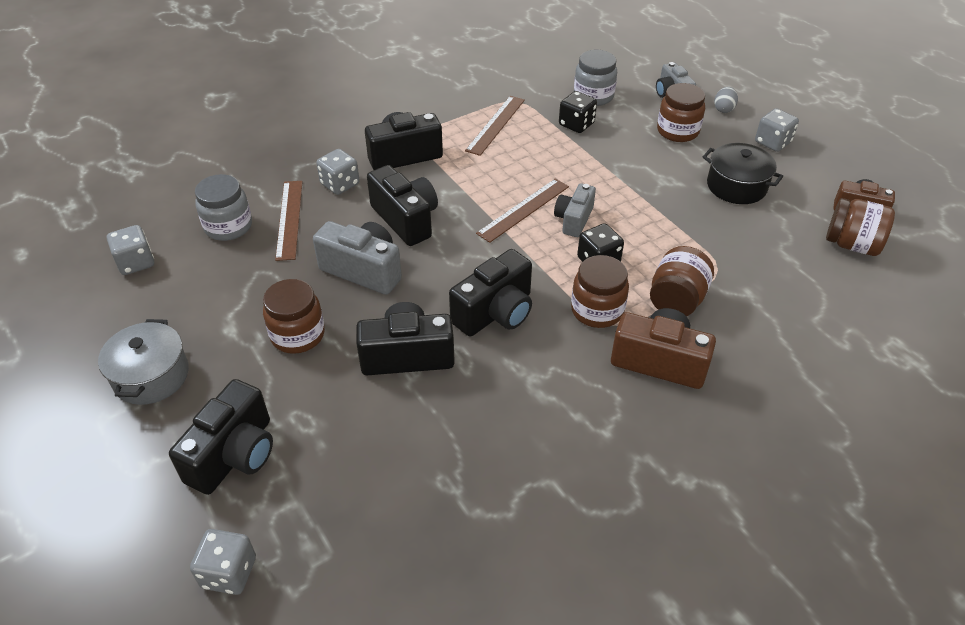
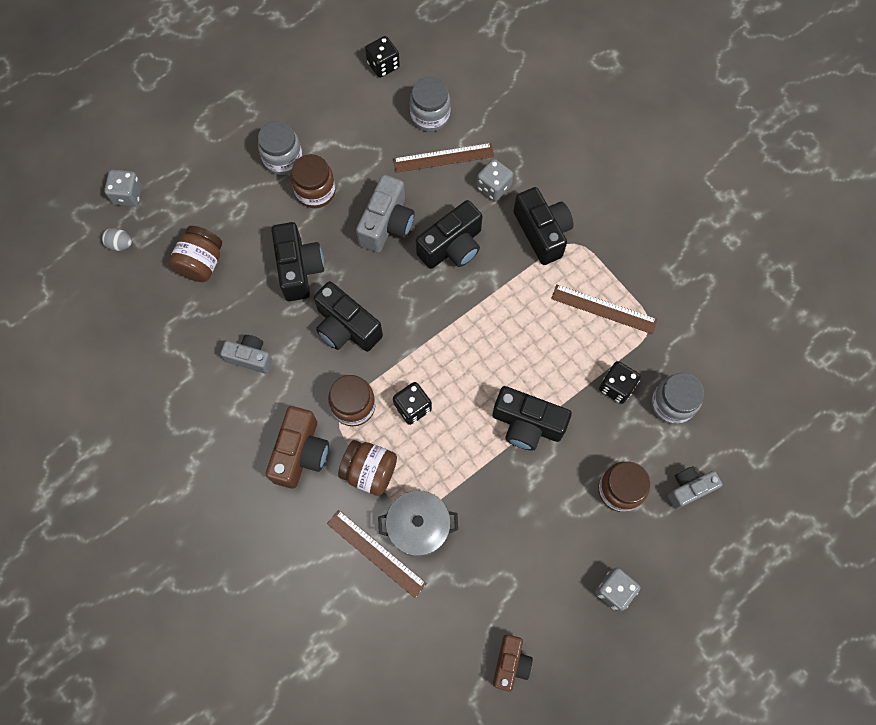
camera: 85 degrees right, 25 degrees up
(136, 262) = (383, 65): grey dice -> black dice
(151, 376) = (273, 109): grey pot -> grey pot (418, 526)
(234, 455) = (210, 177): black camera -> black camera (527, 424)
(235, 367) = (283, 159): none -> grey jar
(523, 210) = (475, 342): brown ruler -> brown ruler (376, 553)
(573, 220) = (465, 386): grey camera -> grey camera (250, 357)
(723, 109) = (670, 544): grey egg -> grey egg (120, 244)
(736, 186) = (533, 542): black pot -> none
(852, 245) = (455, 643): brown jar -> brown jar (201, 263)

